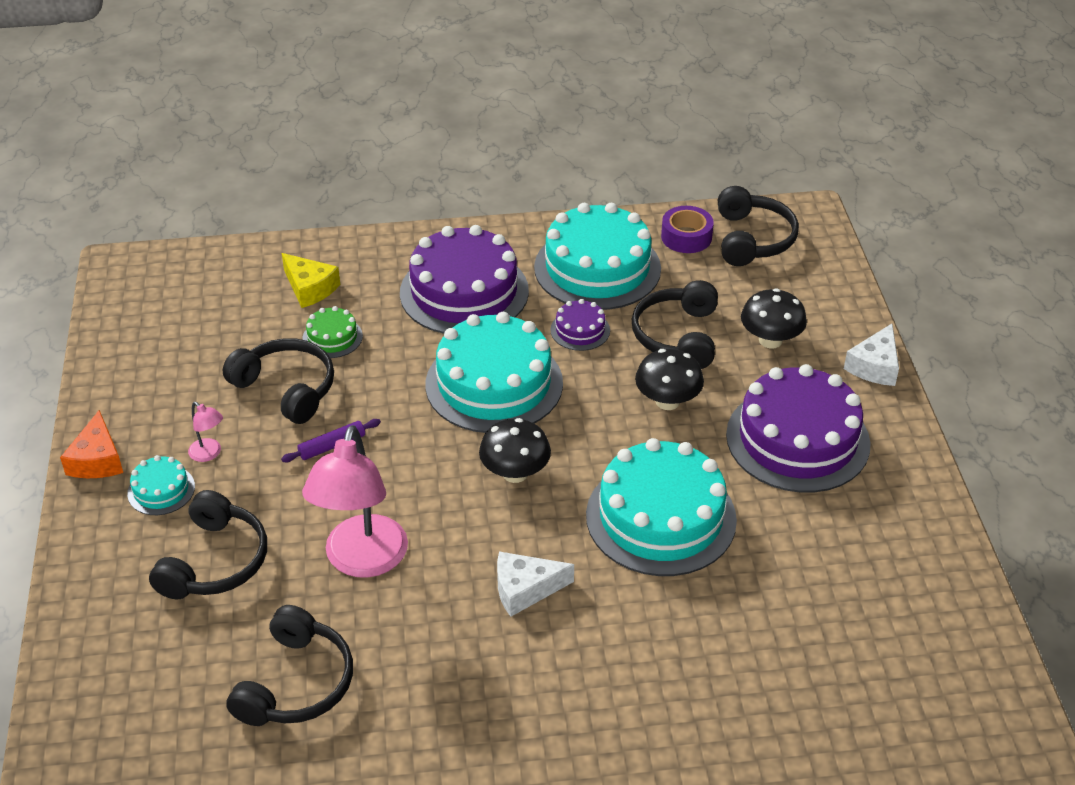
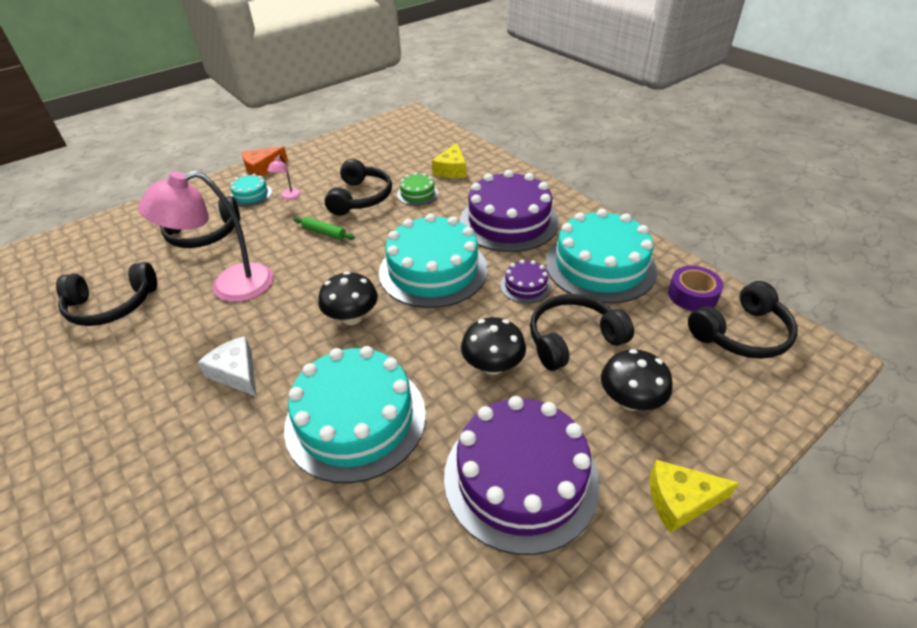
camera: 60 degrees right, 0 degrees up
(332, 446) = (324, 232): purple rolling pin -> green rolling pin
(874, 366) = (680, 500): white cheese -> yellow cheese

